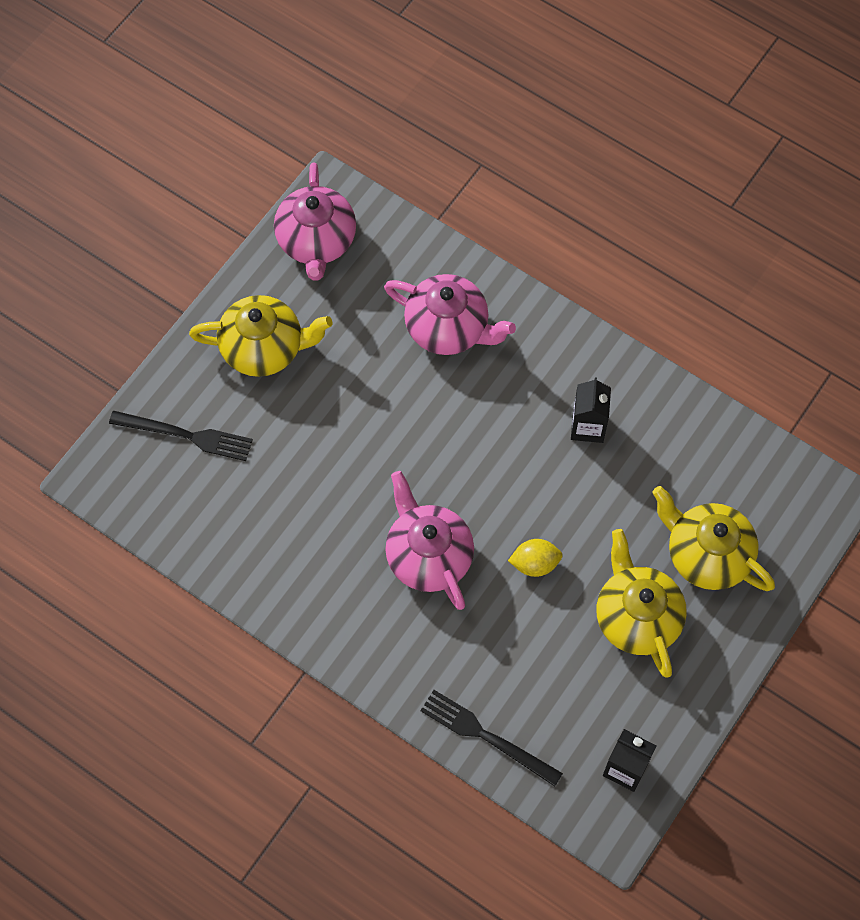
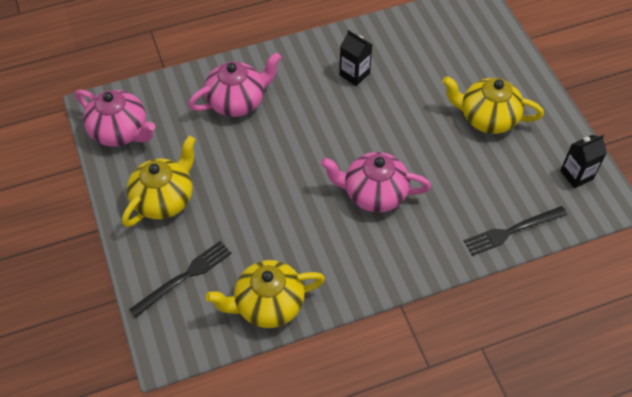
camera: 55 degrees left, 10 degrees down
(535, 564) = (419, 145): yellow lemon -> none
(707, 555) = (472, 67): yellow teapot -> yellow teapot (268, 304)

